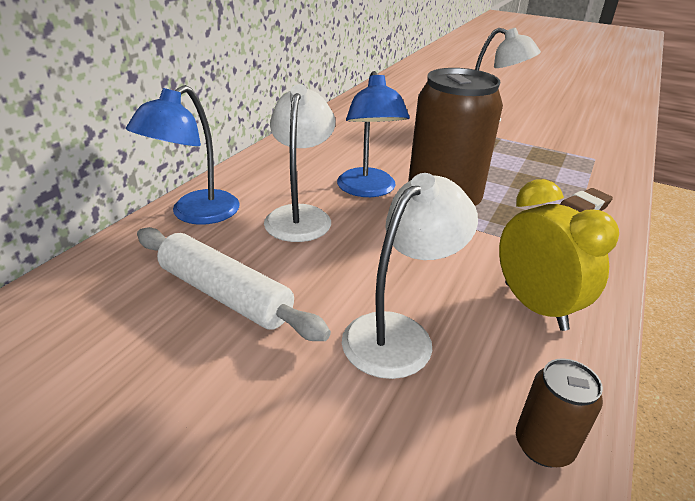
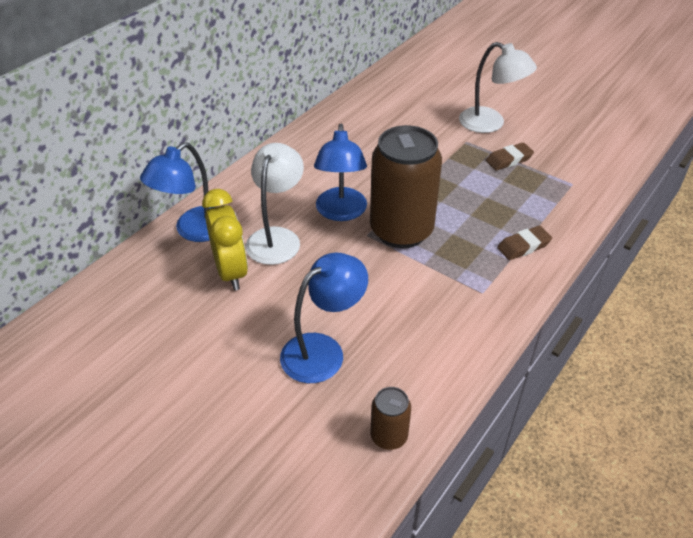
camera: 10 degrees right, 10 degrees up
(225, 295) = (207, 308): white rolling pin -> none
(399, 333) = (323, 350): white lamp -> blue lamp
(522, 143) = (509, 160): none -> brown eraser
(535, 306) = (433, 337): yellow clock -> yellow clock (231, 272)

